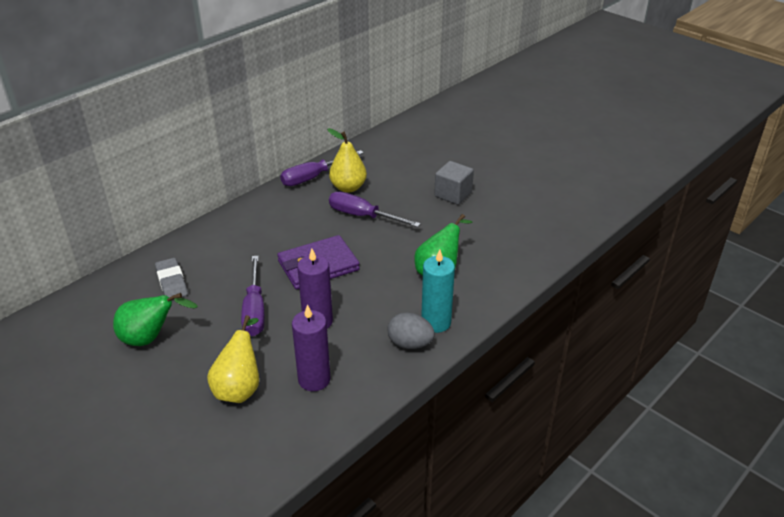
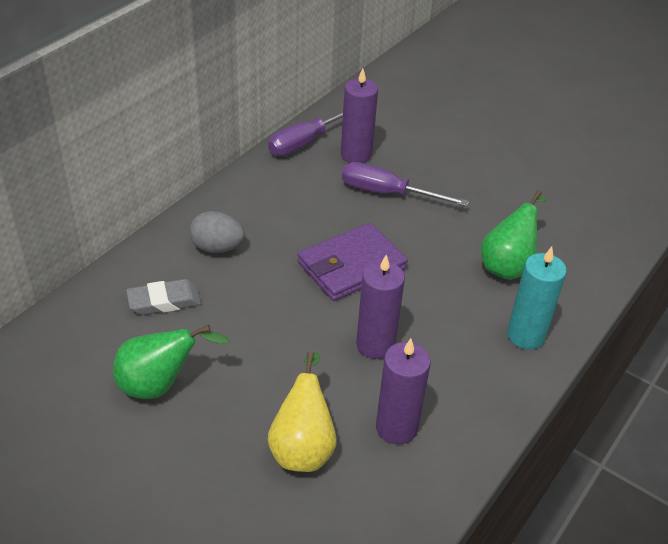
camera: 10 degrees left, 5 degrees up
(172, 282) = (164, 301): grey eraser -> grey eraser turned 75 degrees counterclockwise
(255, 310) = (288, 334): purple screwdriver -> none
(348, 187) = (356, 154): yellow pear -> purple candle
(410, 344) = (503, 367): grey egg -> grey egg (217, 248)
(453, 194) = (491, 158): grey cube -> none

